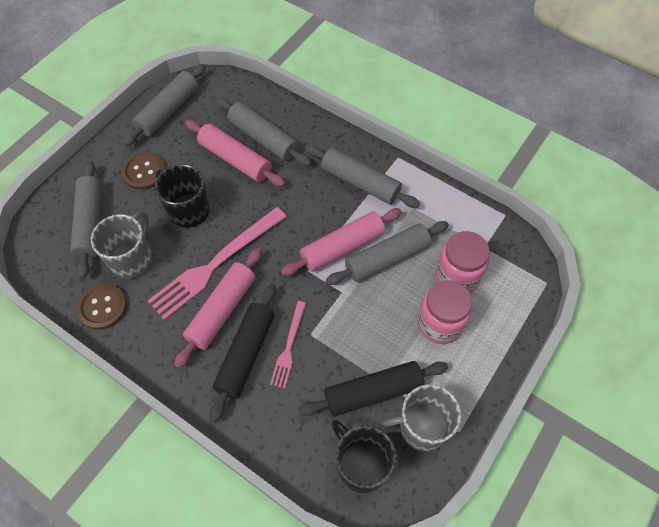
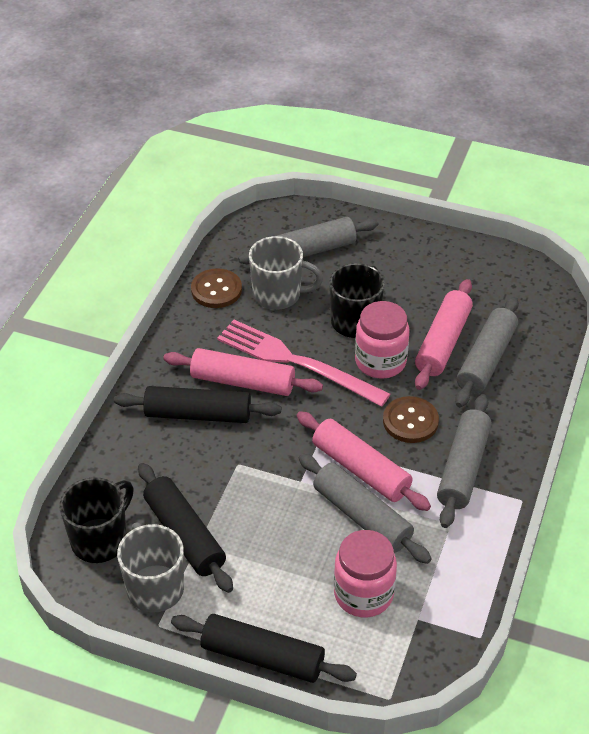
camera: 75 degrees right, 15 degrees down
(144, 172) = (390, 272): brown button -> brown button (410, 421)
(168, 111) = (484, 266): grey rolling pin -> none
(289, 347) = (217, 448): pink fork -> none
(440, 323) = (290, 585): pink jar -> pink jar (380, 361)
(500, 358) = (262, 657): none -> black rolling pin

